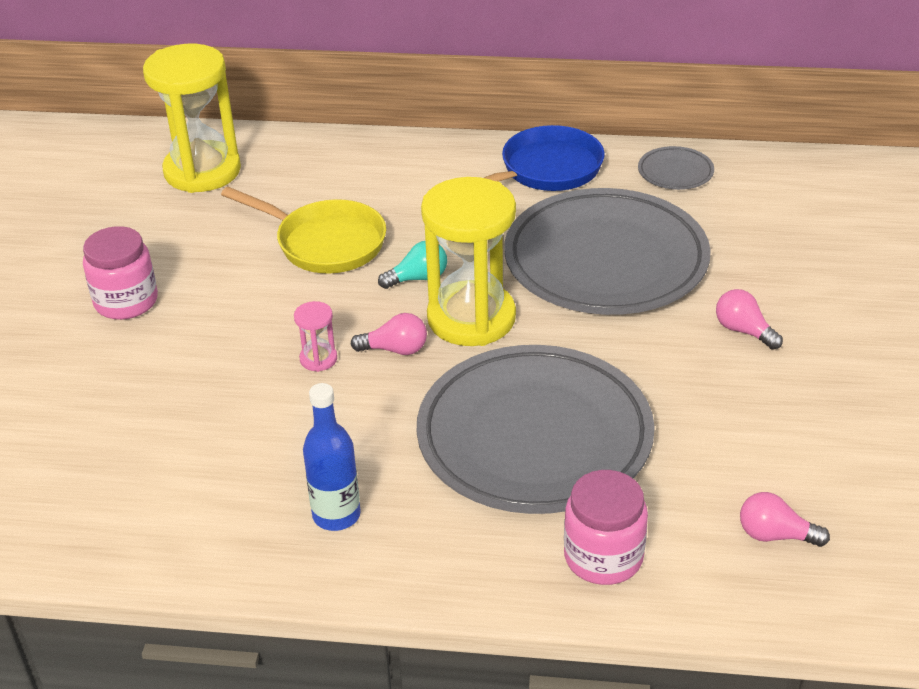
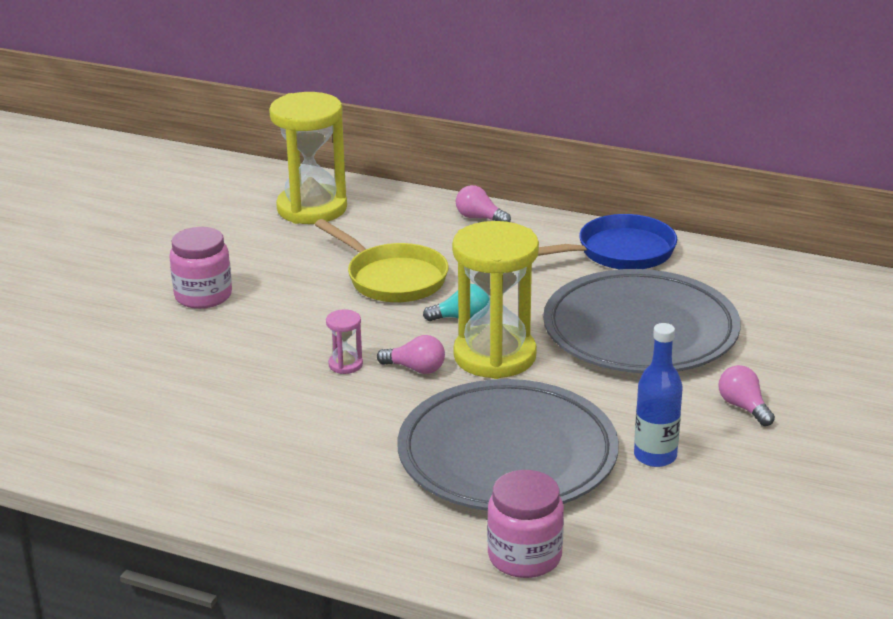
camera: 15 degrees right, 10 degrees down
(336, 515) = (306, 482): blue bottle -> blue bottle (655, 456)
(675, 172) = (742, 272): grey plate -> none
(775, 535) = (692, 570): pink light bulb -> pink light bulb (479, 218)

